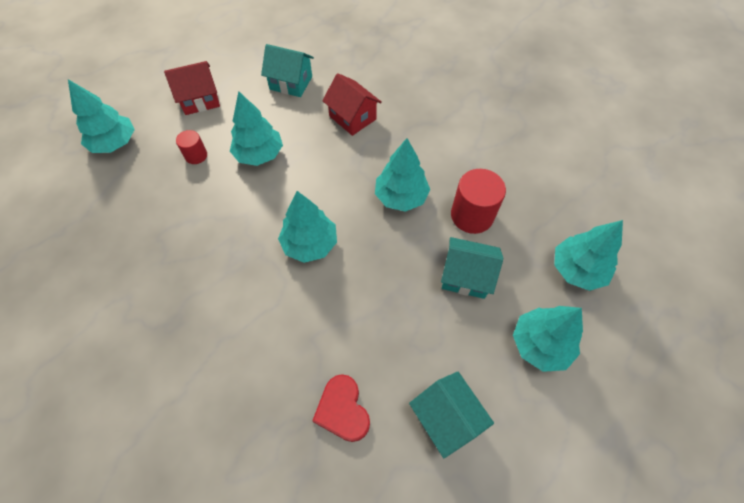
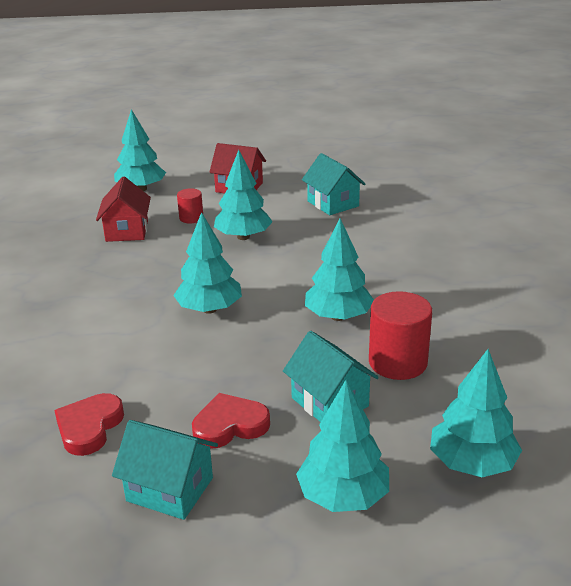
camera: 40 degrees right, 30 degrees down
(352, 117) = (362, 246): red house -> red house (127, 231)
(428, 339) = (230, 425): none -> red heart
(446, 418) = (170, 489): turquoise house -> turquoise house turned 75 degrees counterclockwise

